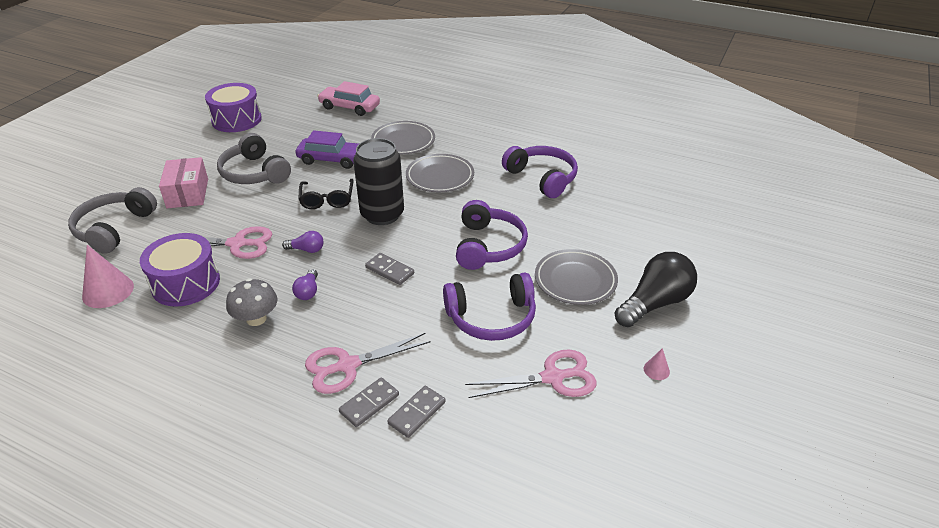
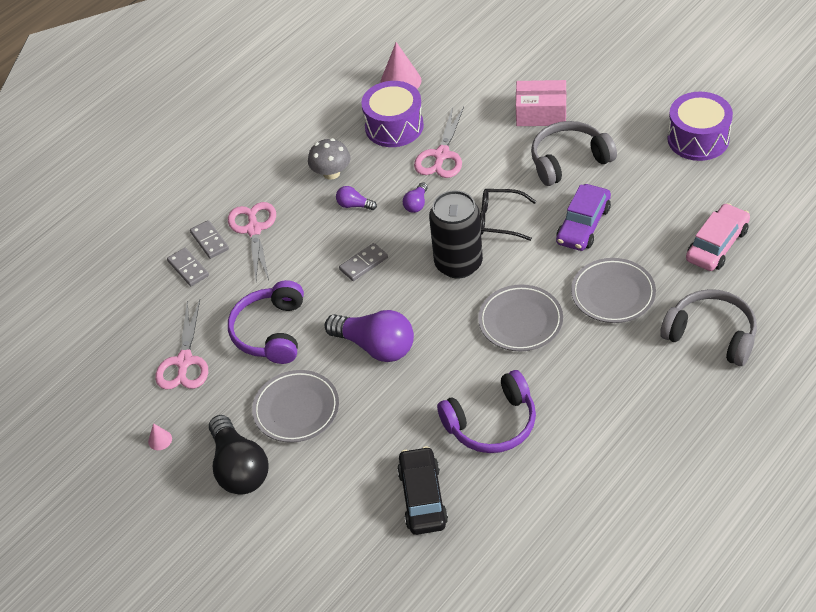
camera: 110 degrees right, 10 degrees up
(114, 229) = (492, 72): grey headphones -> grey headphones (711, 335)
(488, 246) = (375, 346): purple headphones -> purple light bulb
(622, 199) = (423, 497): none -> black car

